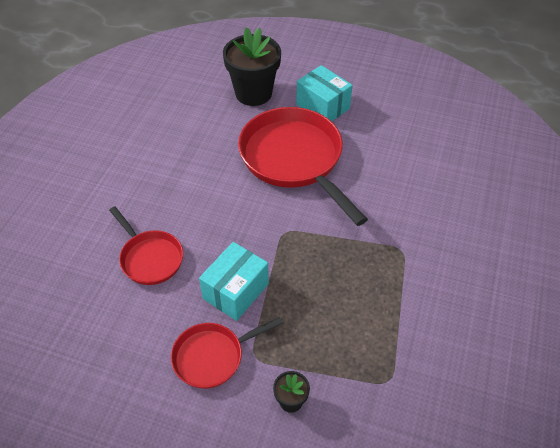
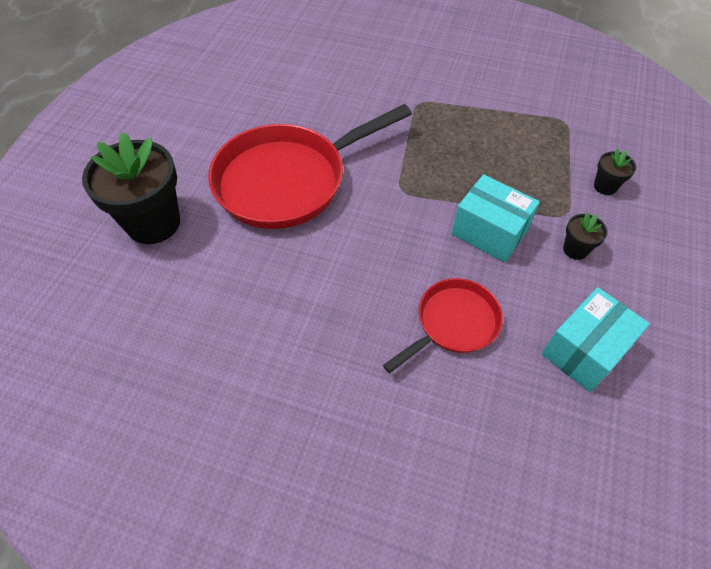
camera: 90 degrees left, 5 degrees up
(212, 356) = (575, 249): red pan -> black flower pot
(322, 106) = (196, 152): turquoise box -> turquoise box (584, 351)

